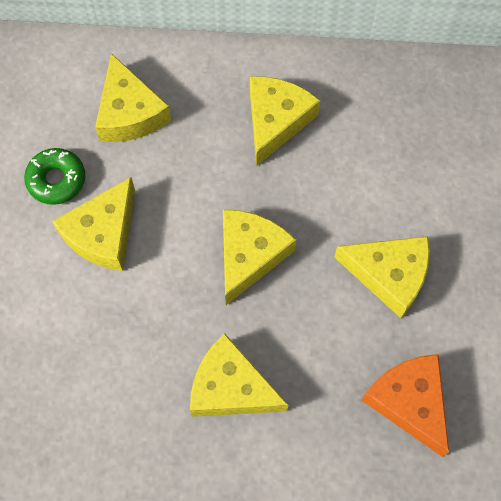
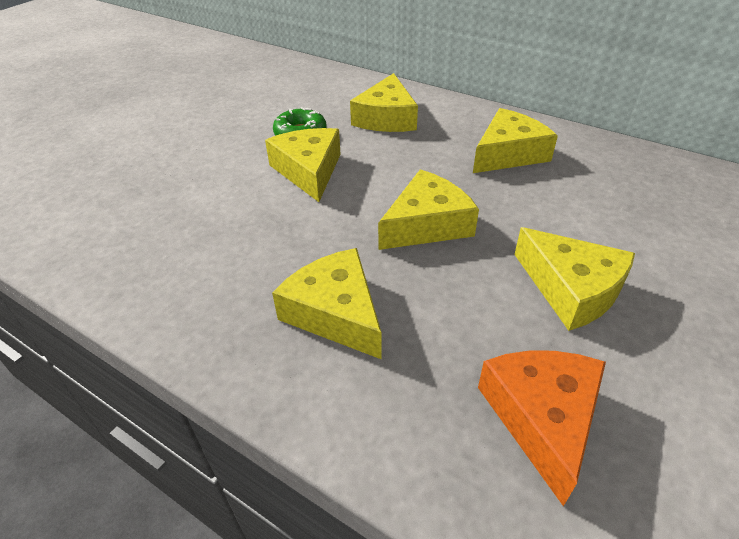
camera: 30 degrees right, 25 degrees down
(103, 233) = (309, 171): yellow cheese -> yellow cheese turned 105 degrees clockwise

